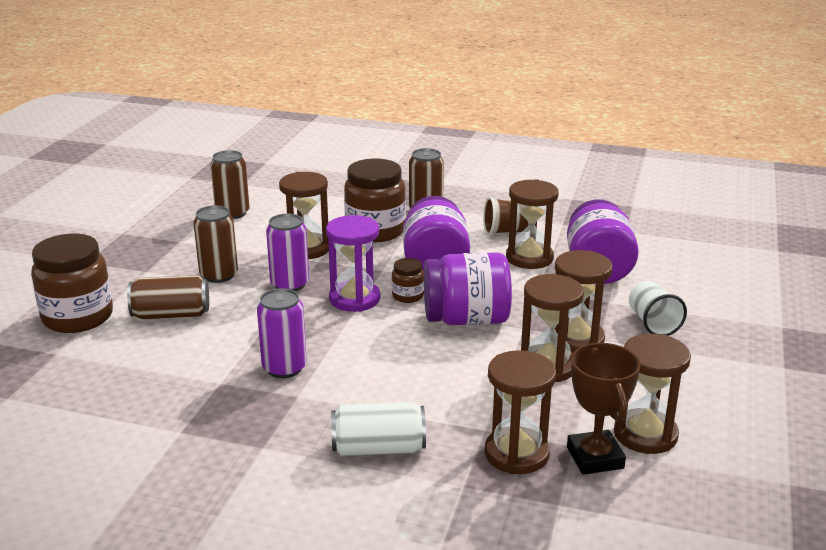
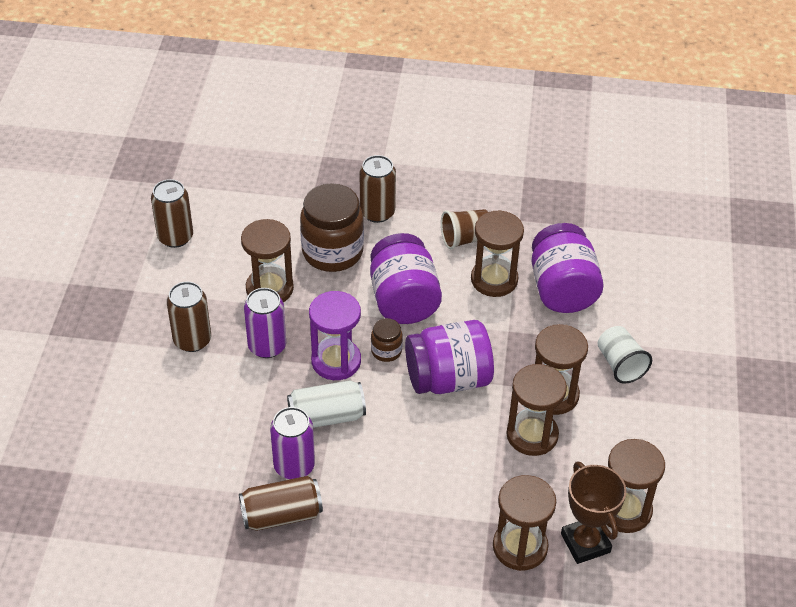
camera: 10 degrees left, 20 degrees up
(78, 317) = (73, 419): brown jar -> none
(171, 314) = (164, 404): brown can -> brown can (281, 515)
(378, 449) = (402, 556): white can -> white can (326, 416)

